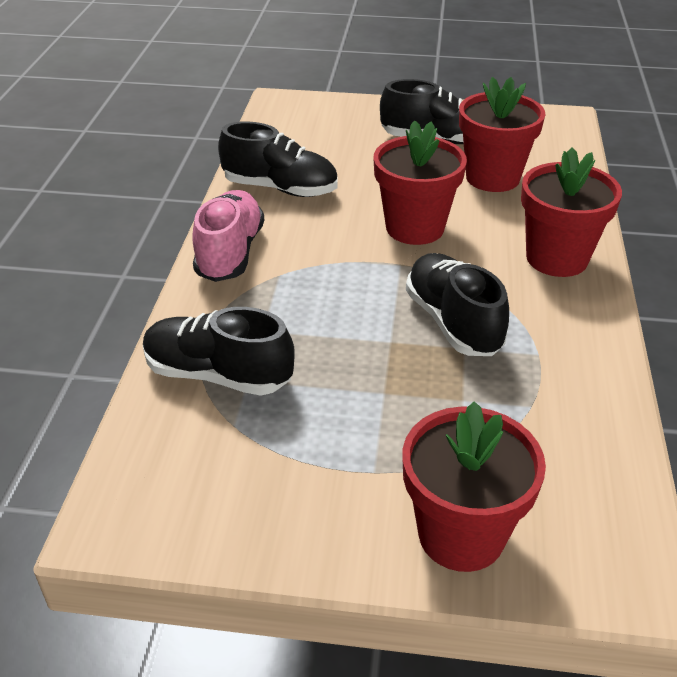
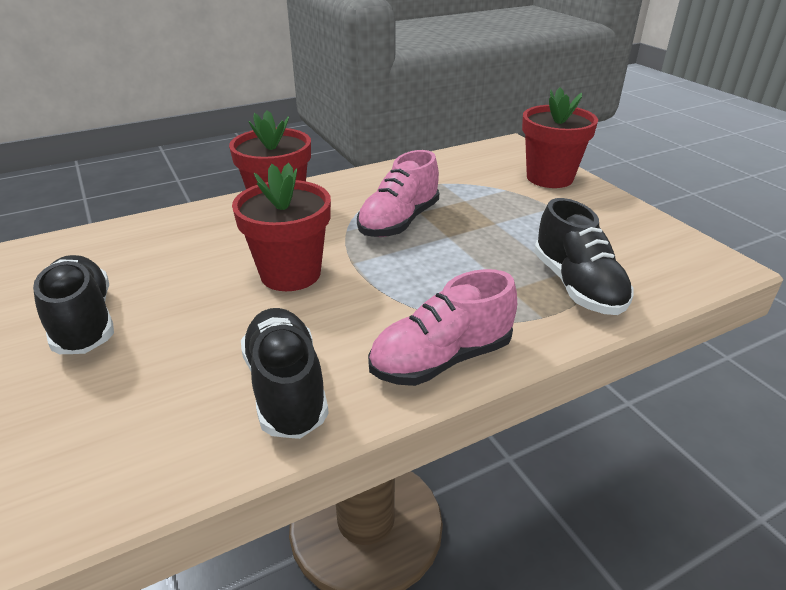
camera: 125 degrees left, 5 degrees down
(453, 322) = (399, 222): black shoe -> pink shoe
(492, 178) = (161, 263): red flower pot -> none

